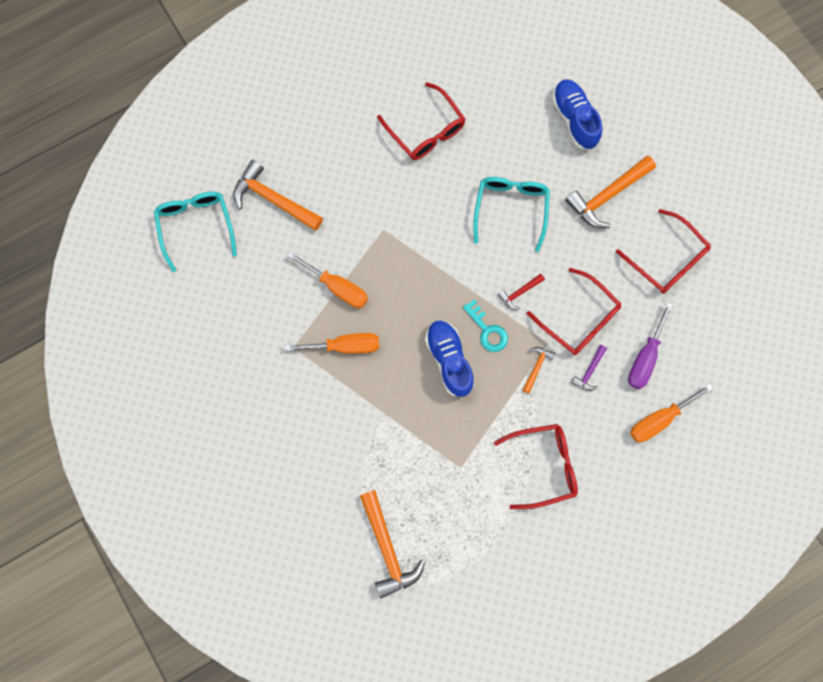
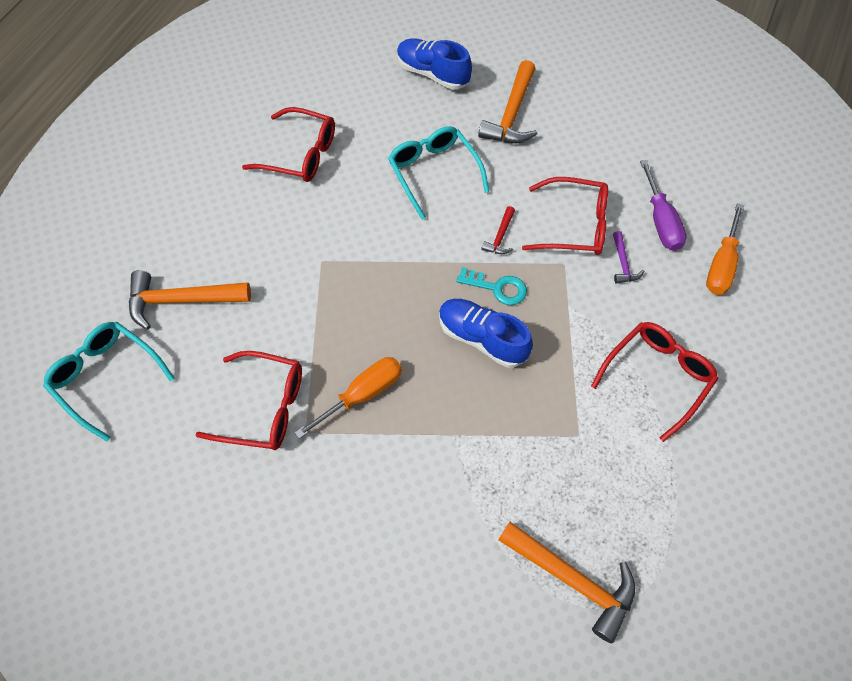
camera: 35 degrees left, 15 degrees down
(337, 287) = (312, 342): orange screwdriver -> none
(536, 367) = (571, 291): orange hammer -> none
(666, 259) = (606, 133): red glasses -> red glasses (263, 407)

